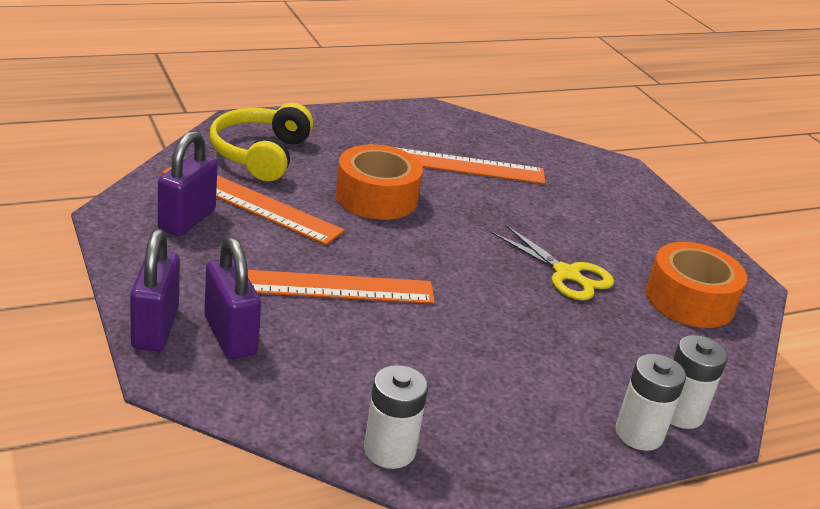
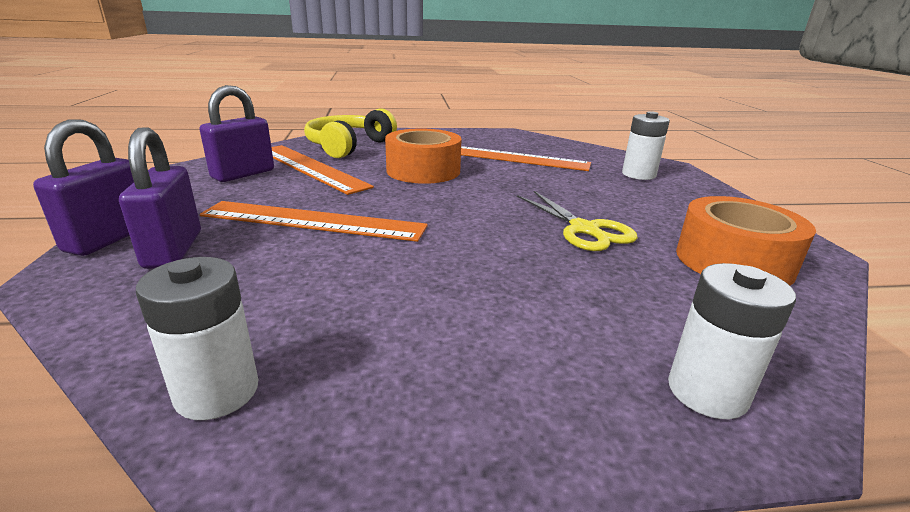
camera: 20 degrees right, 5 degrees down
(639, 434) = (628, 416): white battery -> white battery (638, 174)

